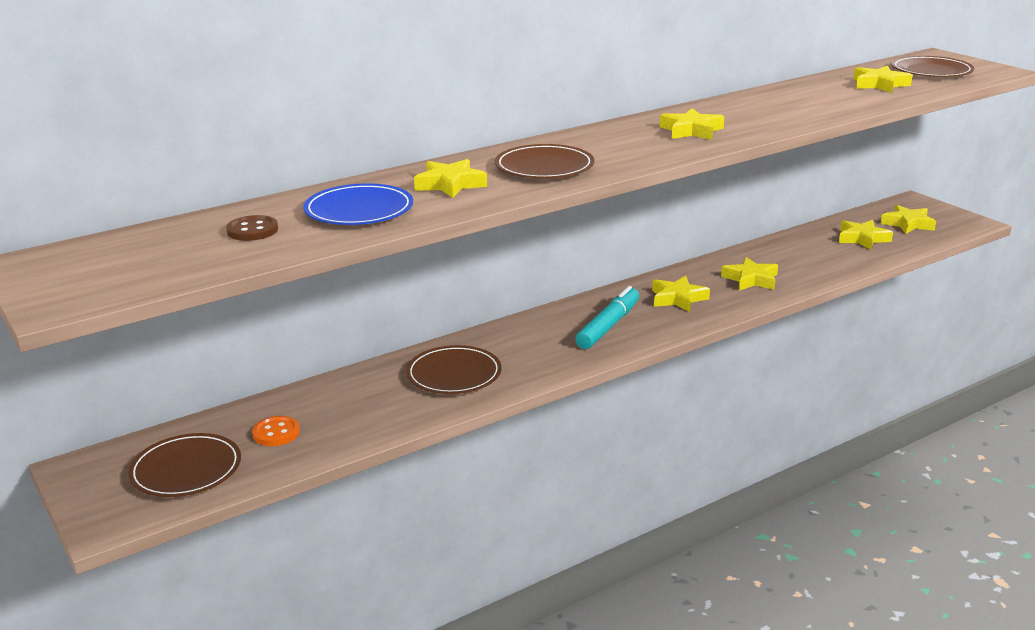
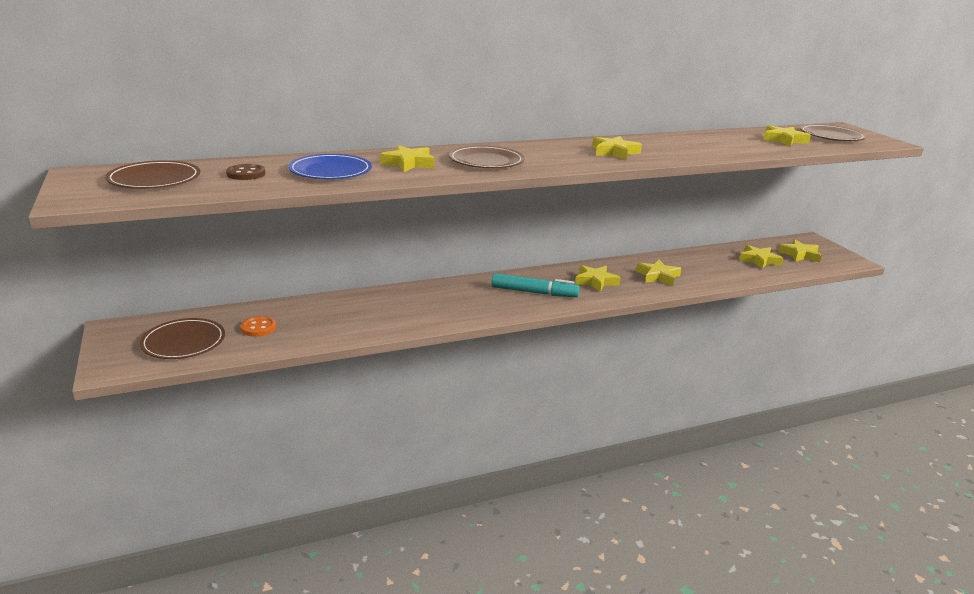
camera: 10 degrees right, 0 degrees up
(454, 374) = (404, 308): brown plate -> brown plate (154, 179)
(608, 326) = (534, 292): turquoise marker -> turquoise marker turned 60 degrees clockwise

